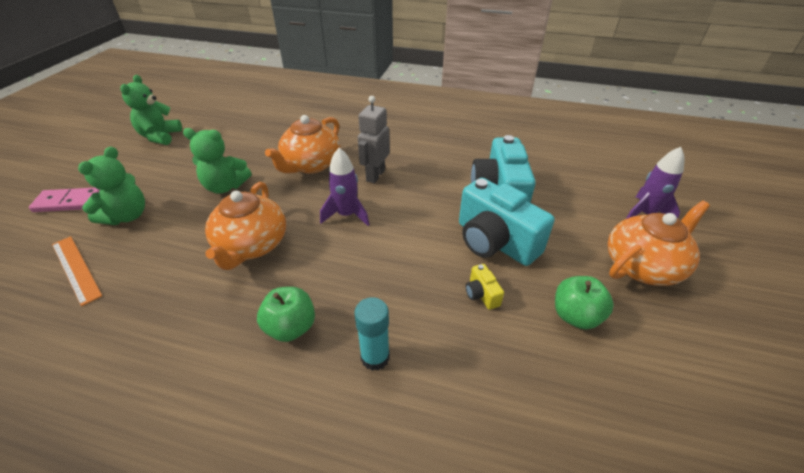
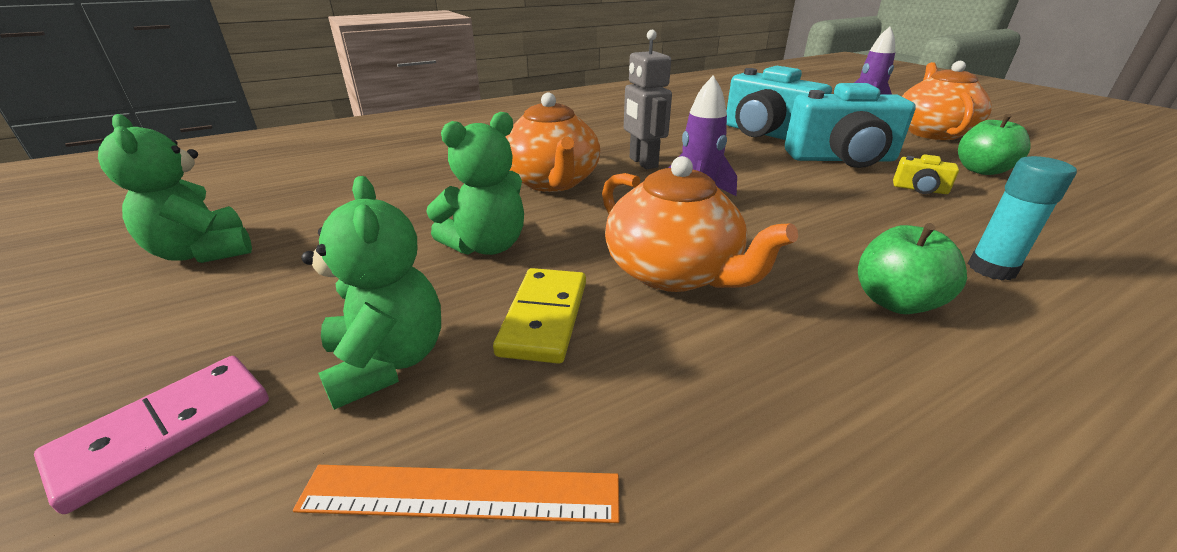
camera: 45 degrees left, 10 degrees down
(182, 232) = (544, 317): none -> yellow domino

